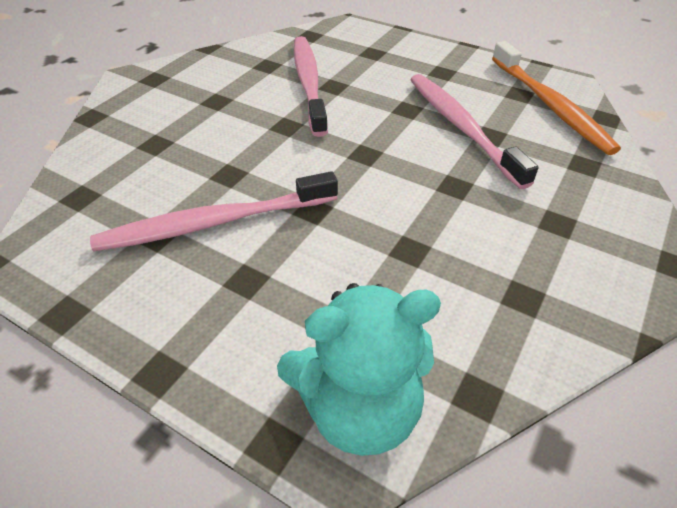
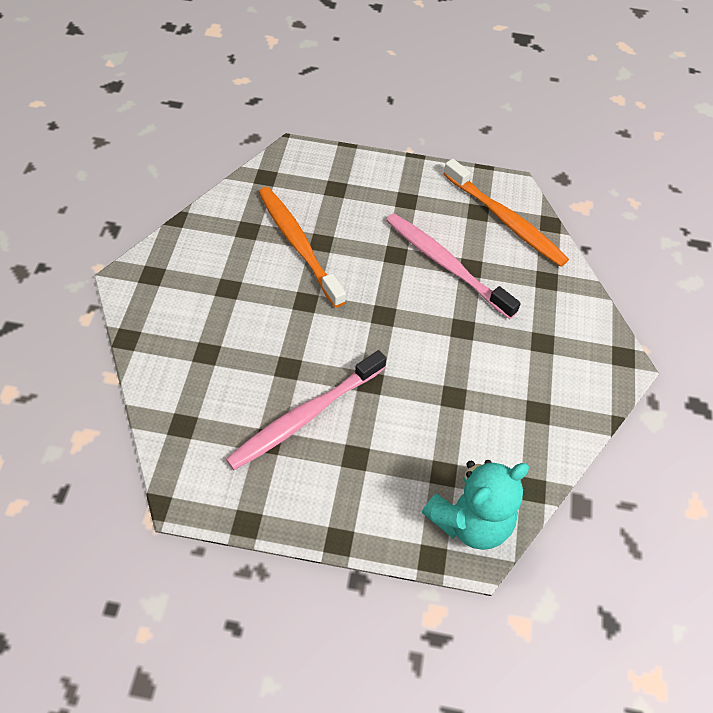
camera: 25 degrees left, 10 degrees up
(309, 83) = (298, 244): pink toothbrush -> orange toothbrush

